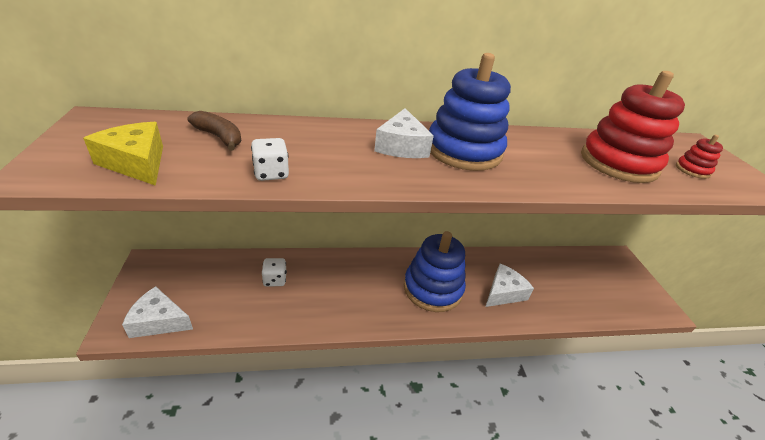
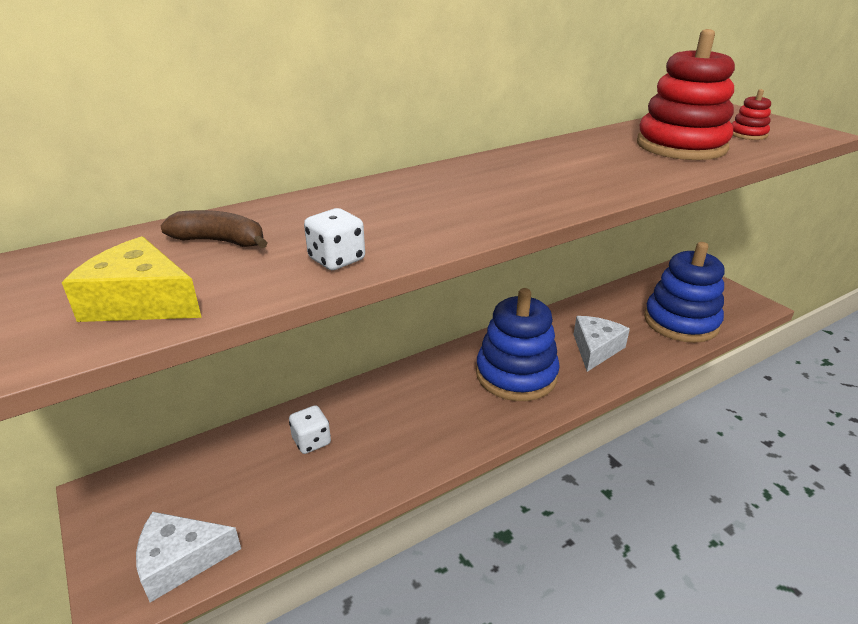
camera: 20 degrees left, 5 degrees down
(401, 146) = (454, 189): white cheese -> none
(464, 151) = (525, 176): blue stacking toy -> blue stacking toy (681, 322)

